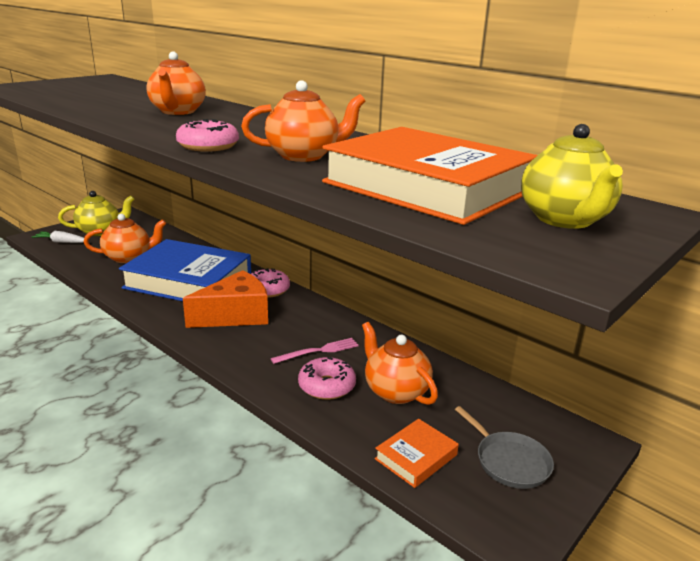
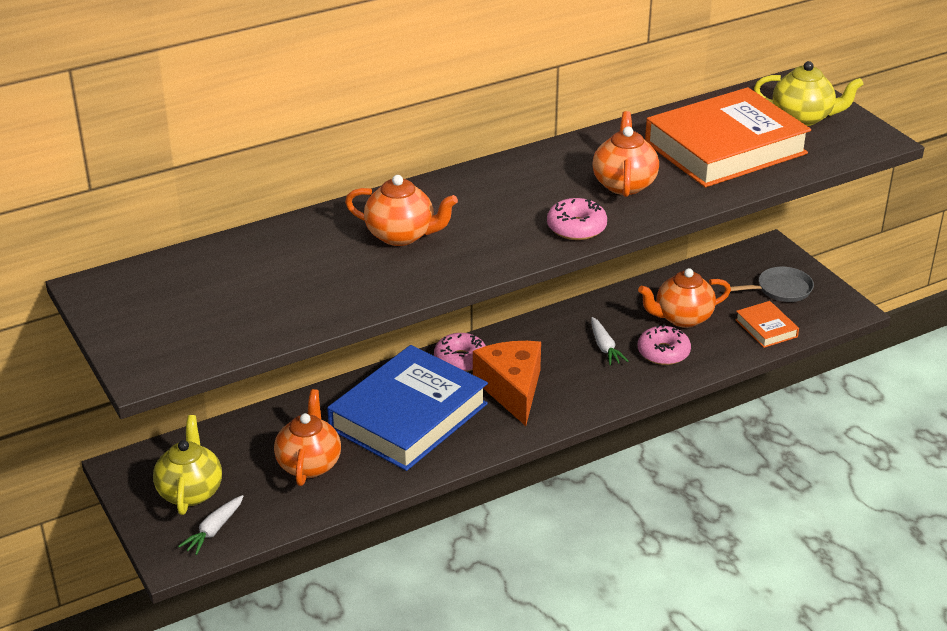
camera: 70 degrees left, 10 degrees up
(318, 351) = (604, 347): pink fork -> white carrot

